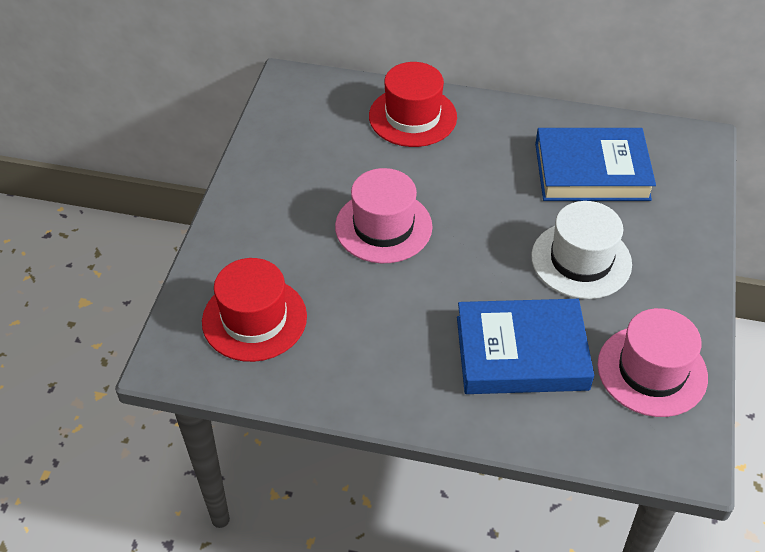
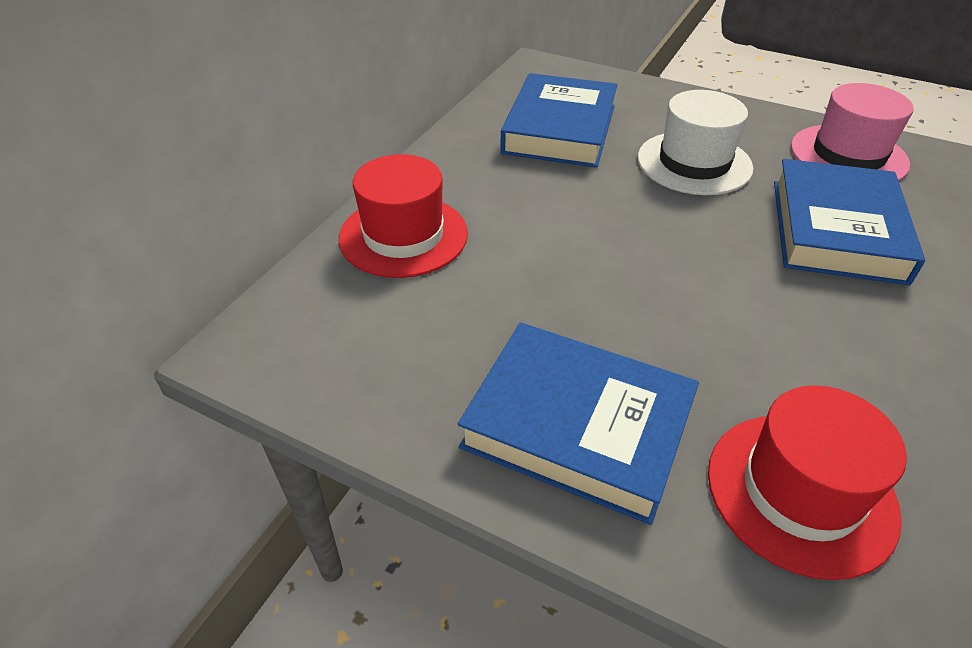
camera: 75 degrees left, 5 degrees down
(275, 222) = (577, 426): none -> blue book
(383, 226) = (613, 303): pink hat -> none

